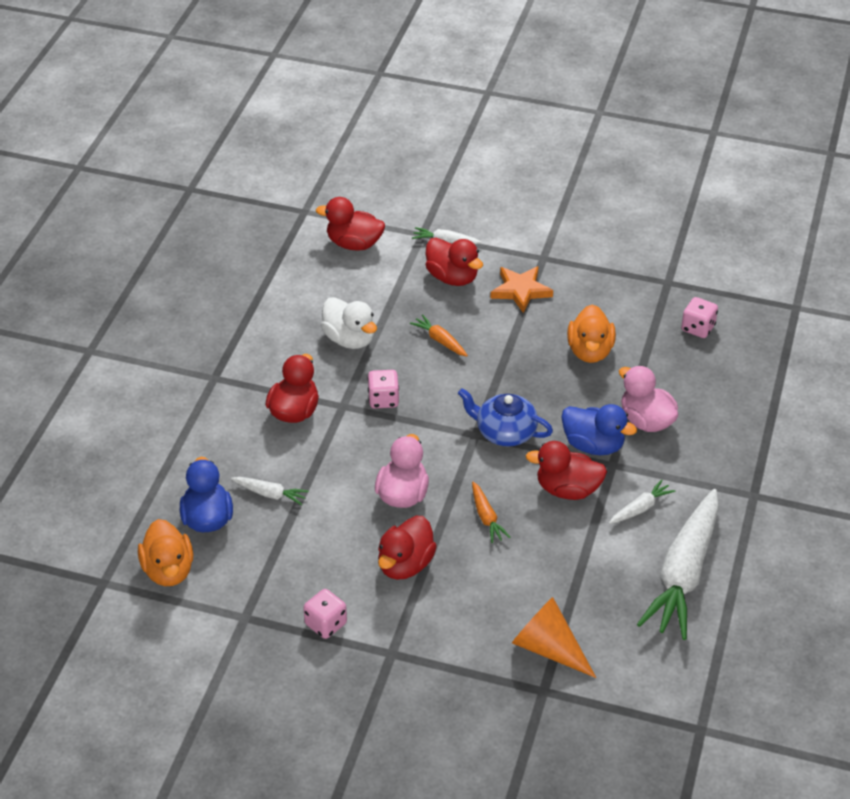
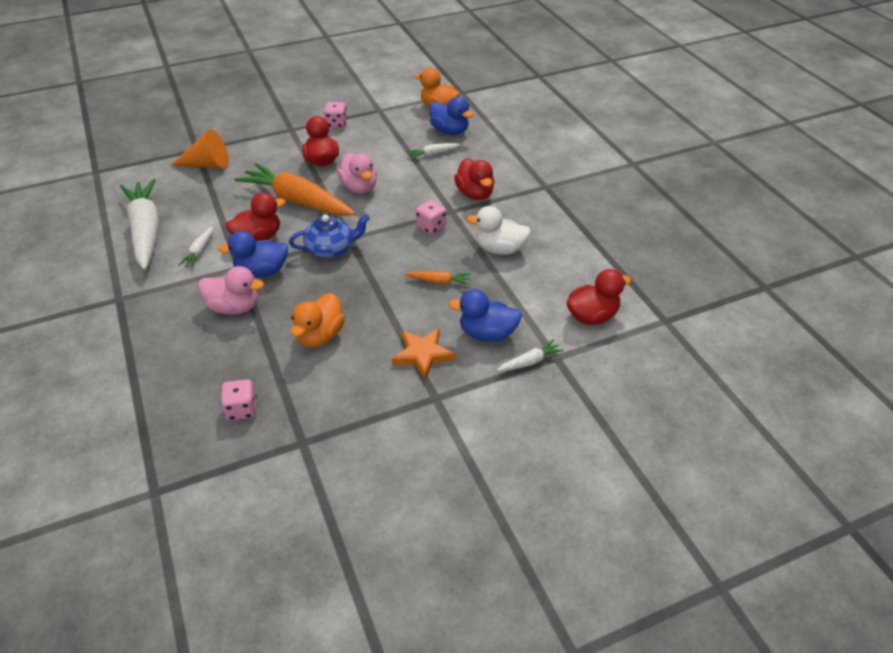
camera: 140 degrees right, 0 degrees up
(452, 277) = (487, 334): red duck -> blue duck
(486, 517) = (297, 201): orange carrot -> orange carrot, size x2.34
(590, 351) = (320, 336): orange duck -> orange duck turned 120 degrees counterclockwise

